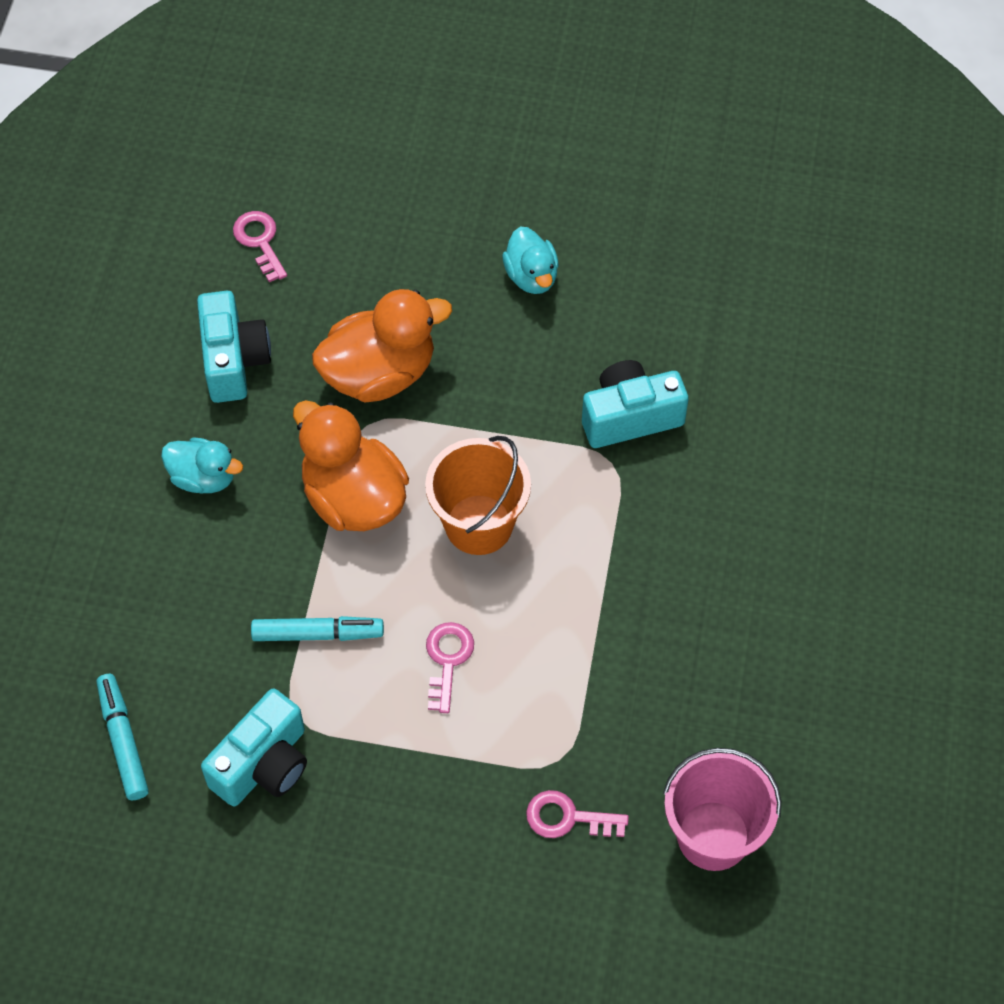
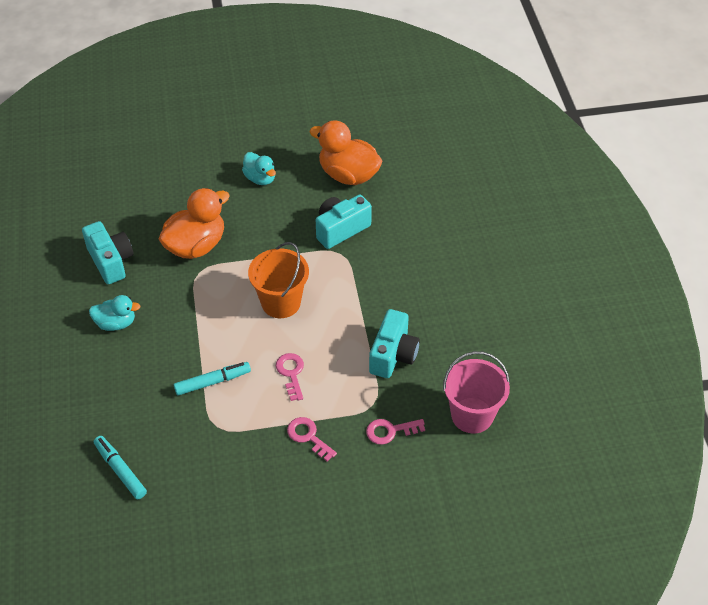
camera: 20 degrees left, 10 degrees down
(260, 241) = (103, 201): pink key -> pink key (308, 436)
(263, 764) = (208, 457): turquoise camera -> turquoise camera (393, 355)
(353, 498) = (206, 309): orange duck -> orange duck (348, 175)

